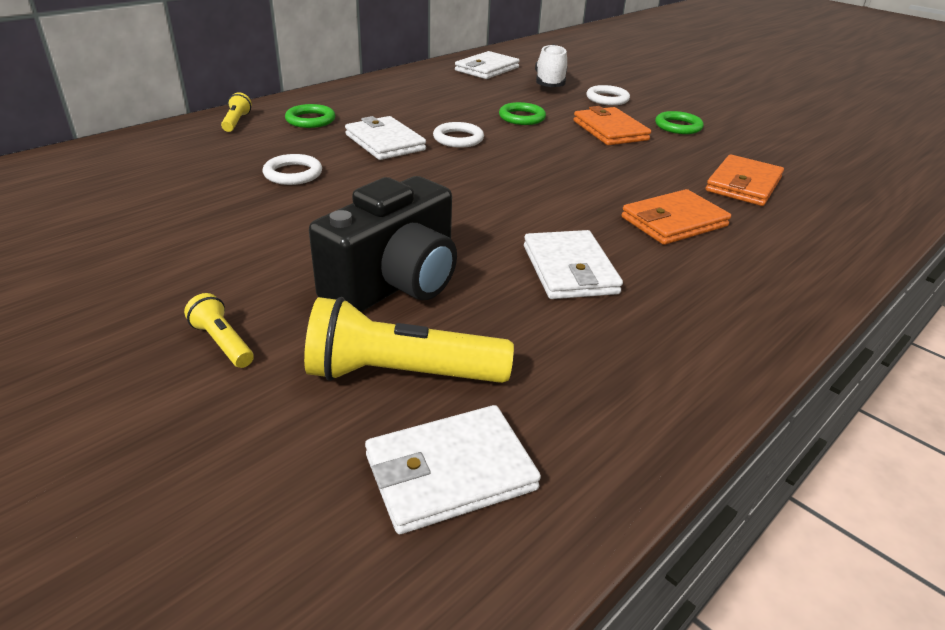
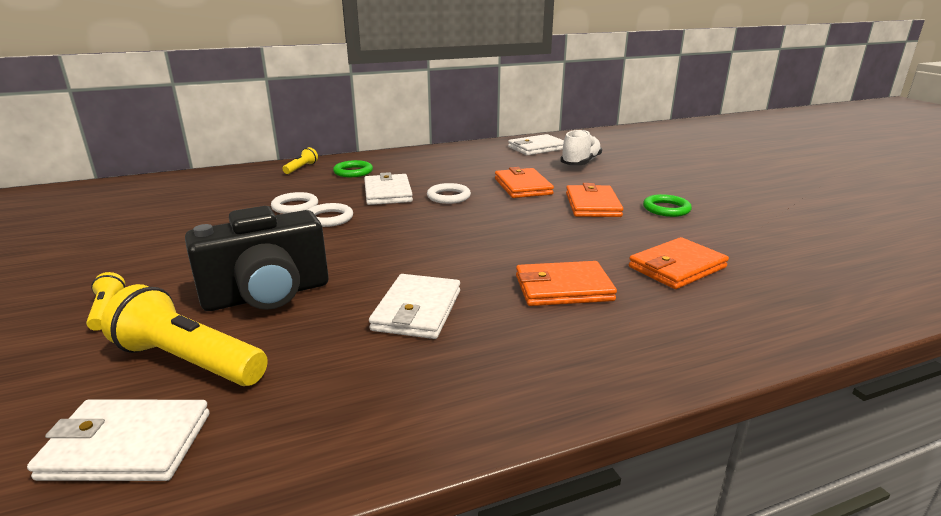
camera: 25 degrees right, 10 degrees down
(522, 117) = (522, 186): green ring -> orange wallet
(607, 99) = (621, 179): white ring -> white ring (329, 218)

